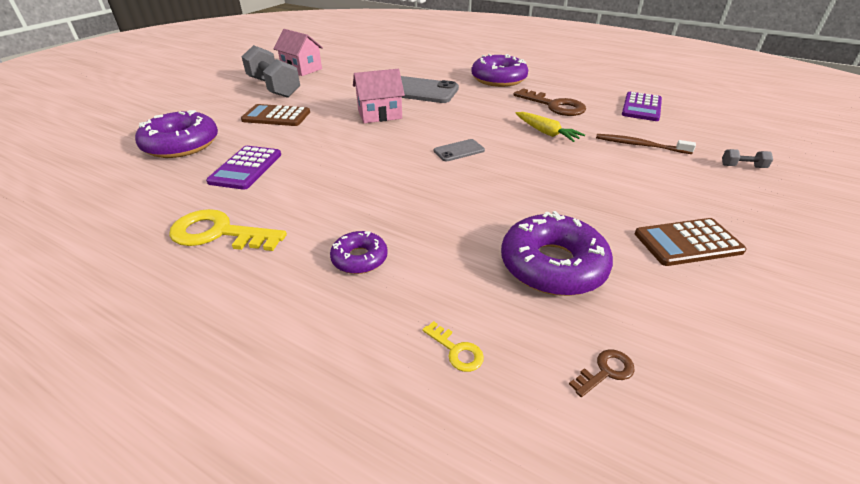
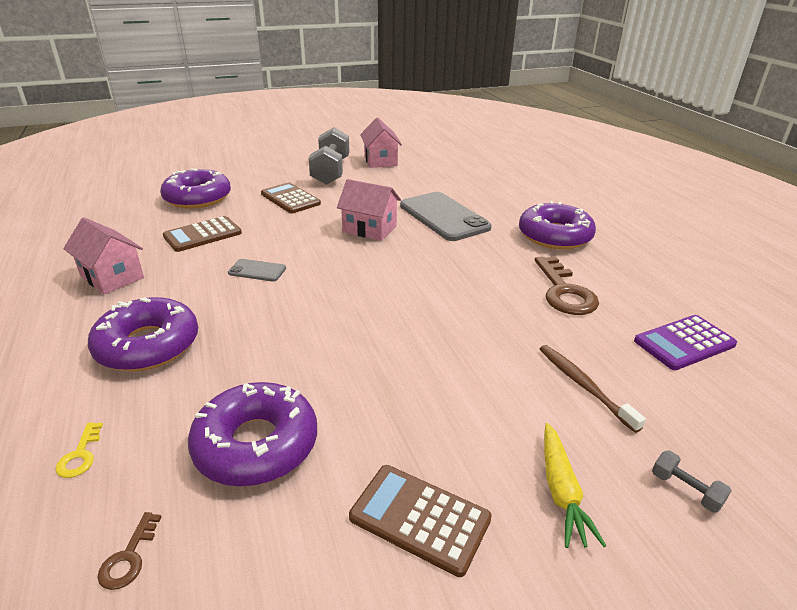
camera: 40 degrees right, 5 degrees down
(218, 233) = (112, 277): yellow key -> pink house
(246, 168) = (202, 235): purple calculator -> brown calculator
(359, 258) = (148, 345): purple donut -> purple donut, size x1.84
(459, 151) = (374, 294): grey phone -> grey phone (257, 271)
(546, 132) = (495, 317): yellow carrot -> yellow carrot (561, 491)
(606, 371) = (128, 558): brown key -> brown key turned 90 degrees clockwise

